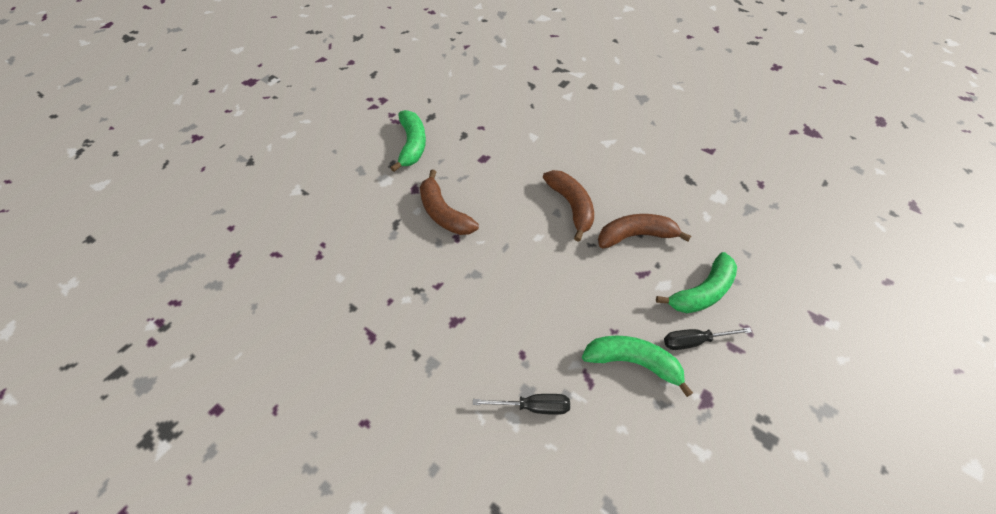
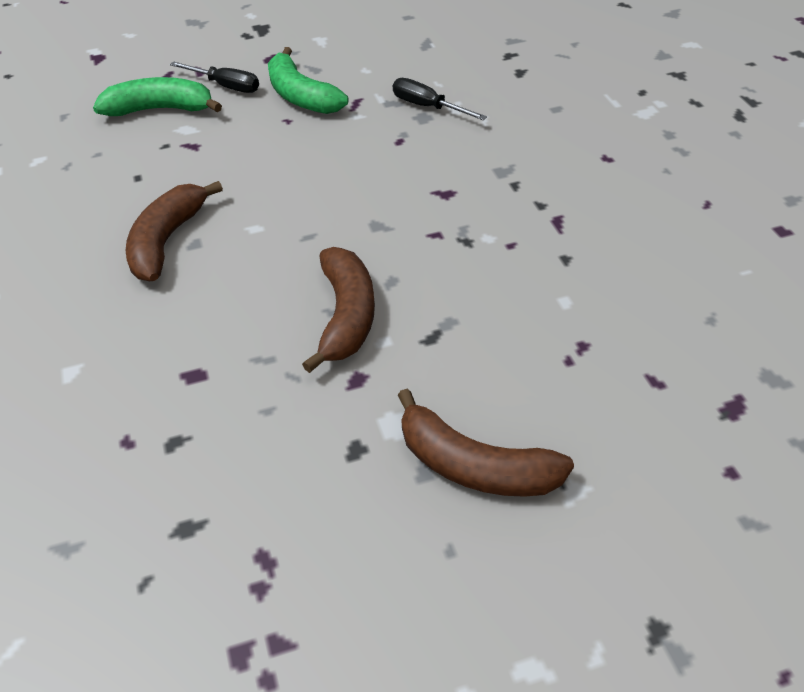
camera: 140 degrees left, 10 degrees down
(412, 145) = (286, 472): green banana -> none
(635, 235) = (143, 177): brown banana -> brown banana (474, 466)

